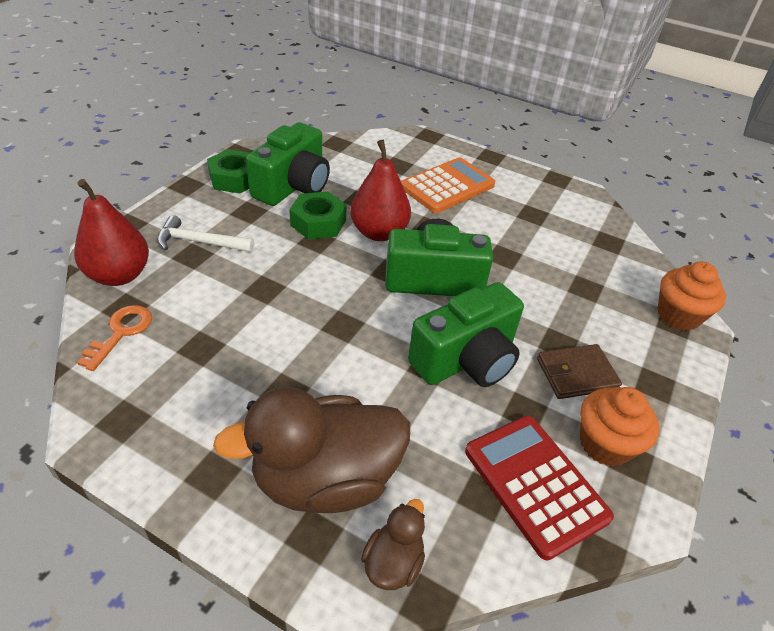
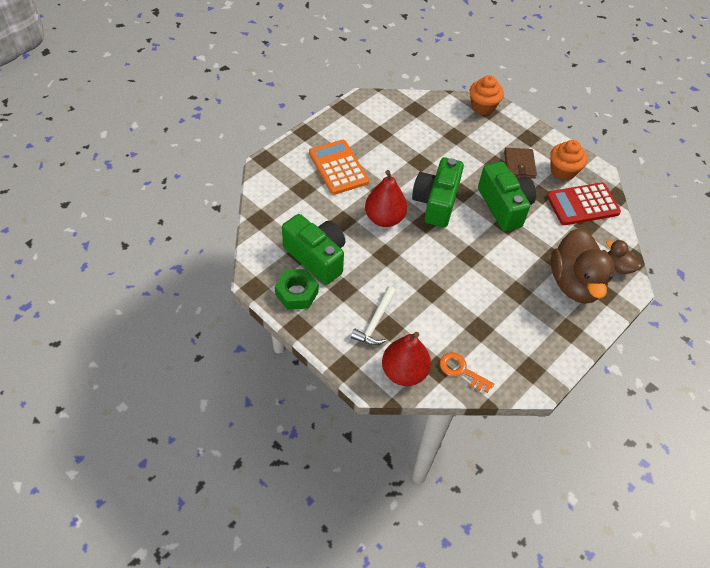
camera: 75 degrees left, 10 degrees up
(318, 222) = (366, 250): green nut -> none

